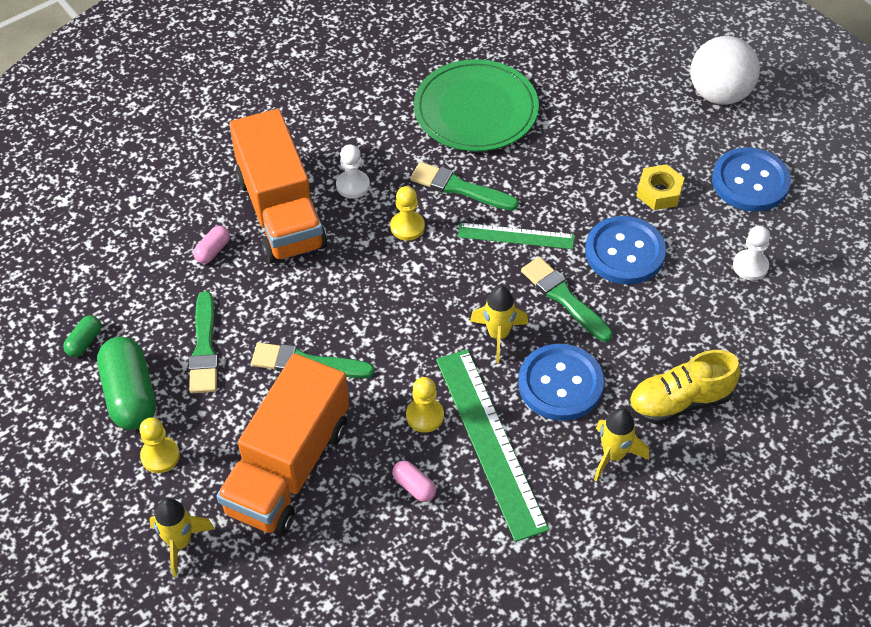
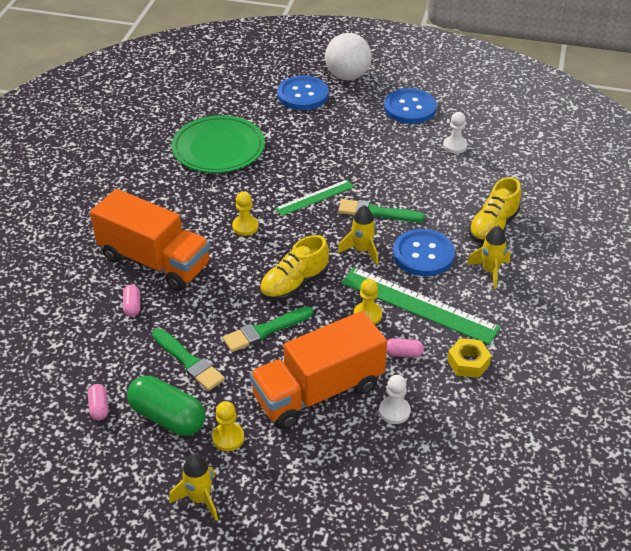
camera: 40 degrees left, 10 degrees down
(84, 342) = (99, 407): green capsule -> pink capsule
(180, 543) = (297, 476): yellow rocket -> yellow rocket (200, 499)
(288, 467) = (318, 391): orange truck -> orange truck turned 75 degrees clockwise
(353, 185) = (186, 223): white pawn -> white pawn (394, 411)
(387, 329) = (294, 284): none -> yellow shoe
(459, 188) = (254, 191): green brush -> none
(625, 252) = (384, 173): blue button -> blue button (303, 95)
(659, 192) = (369, 136): yellow nut -> yellow nut (468, 362)

